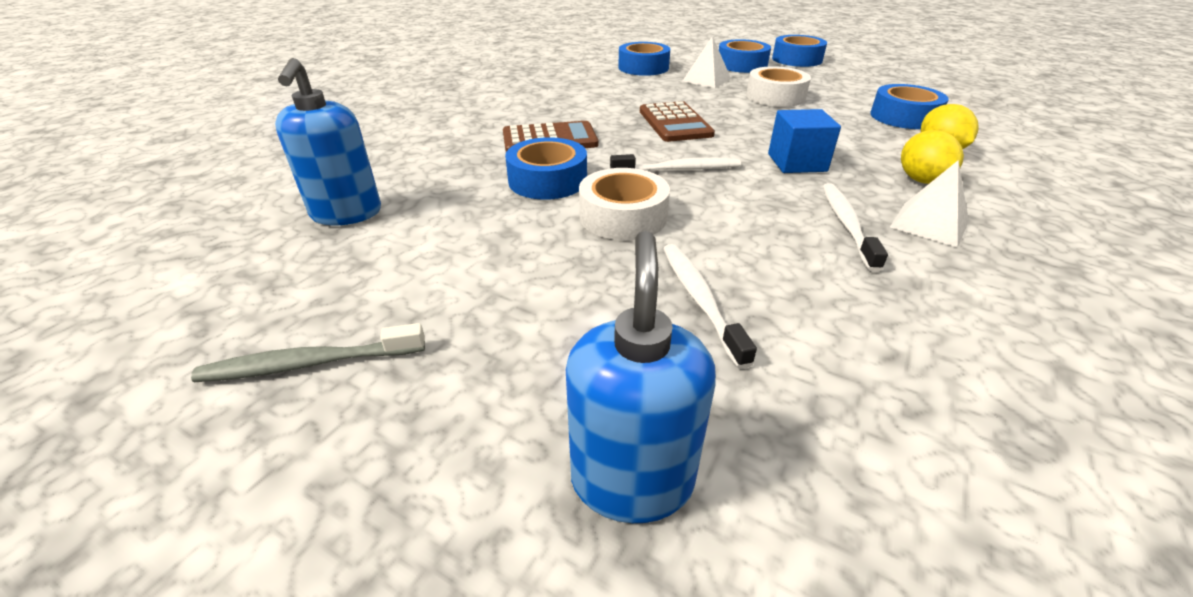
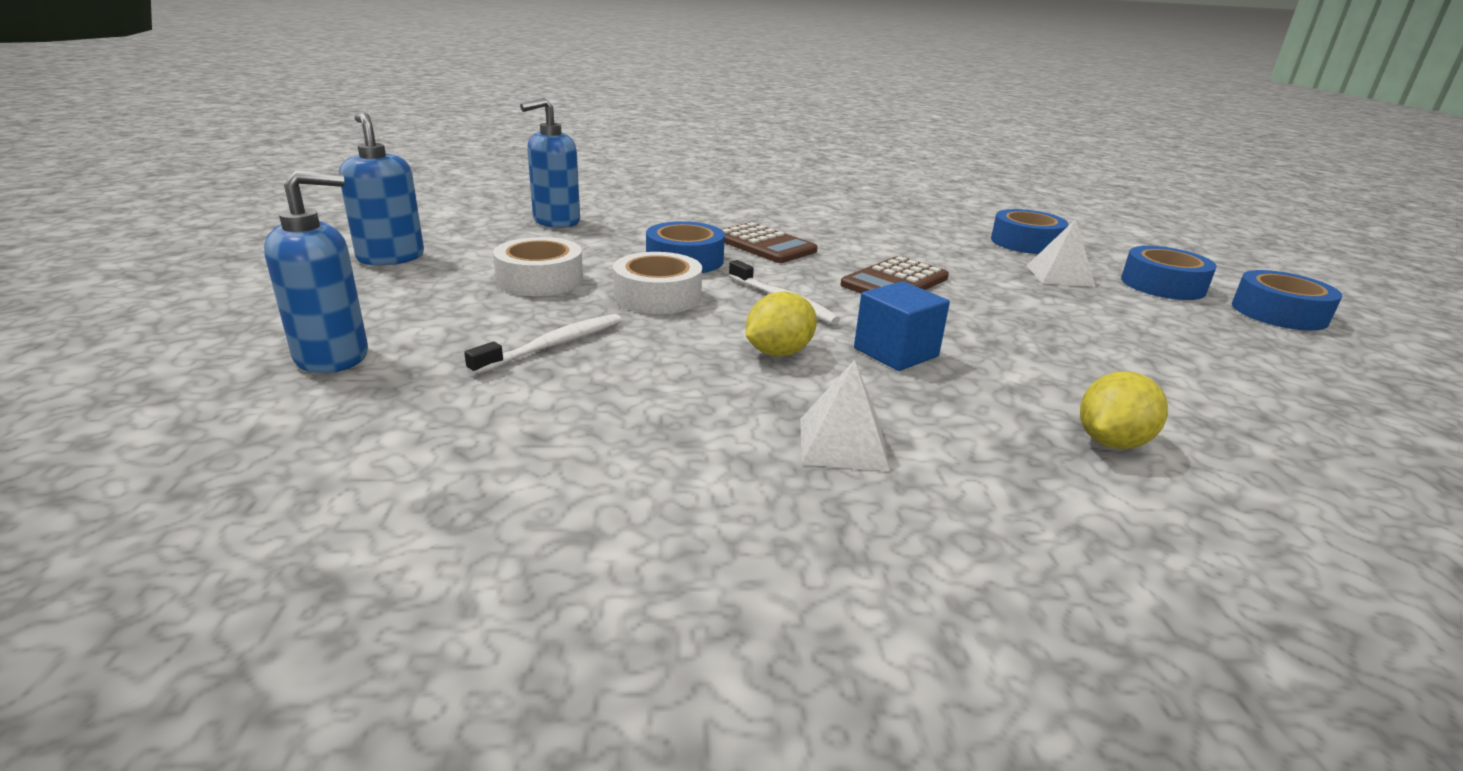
camera: 55 degrees right, 10 degrees down
(310, 364) = (391, 257): grey toothbrush -> blue soap dispenser
(775, 96) = (1088, 317): white tape -> white tape (540, 280)
(846, 224) = (773, 394): white toothbrush -> none
(904, 117) = (1199, 408): blue tape -> none
(921, 180) = (971, 432): yellow lemon -> yellow lemon (778, 352)

